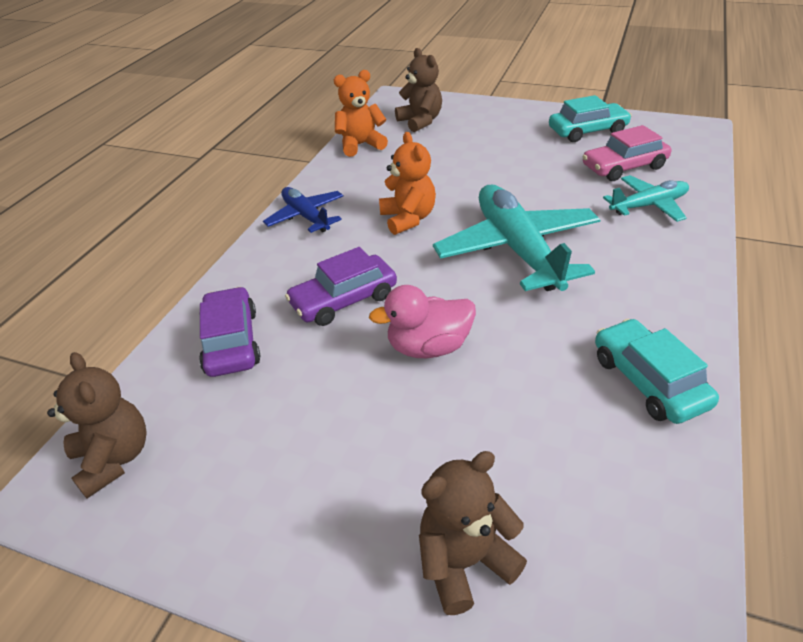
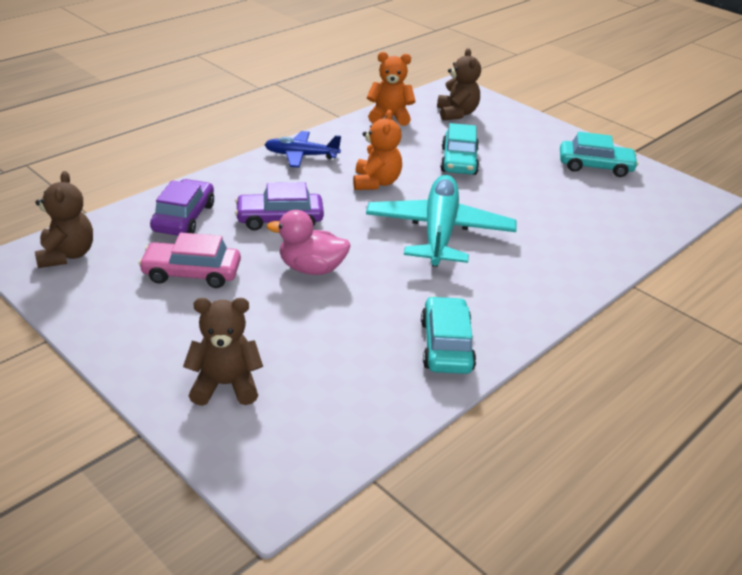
camera: 20 degrees right, 5 degrees down
(306, 216) = (301, 155): blue plane -> blue plane turned 75 degrees counterclockwise
(466, 167) = (459, 161): none -> turquoise car
(624, 167) = (595, 204): pink car -> pink car (192, 273)
(648, 206) = (582, 239): turquoise plane -> none

